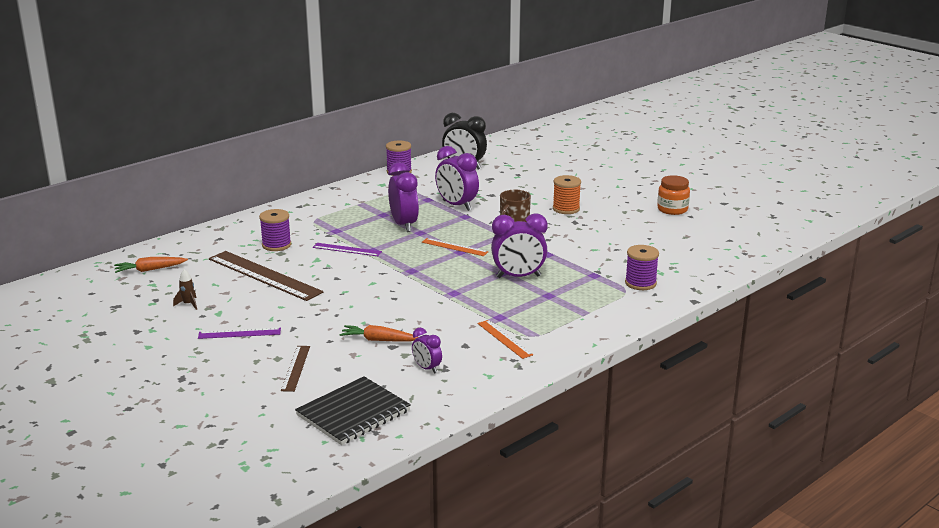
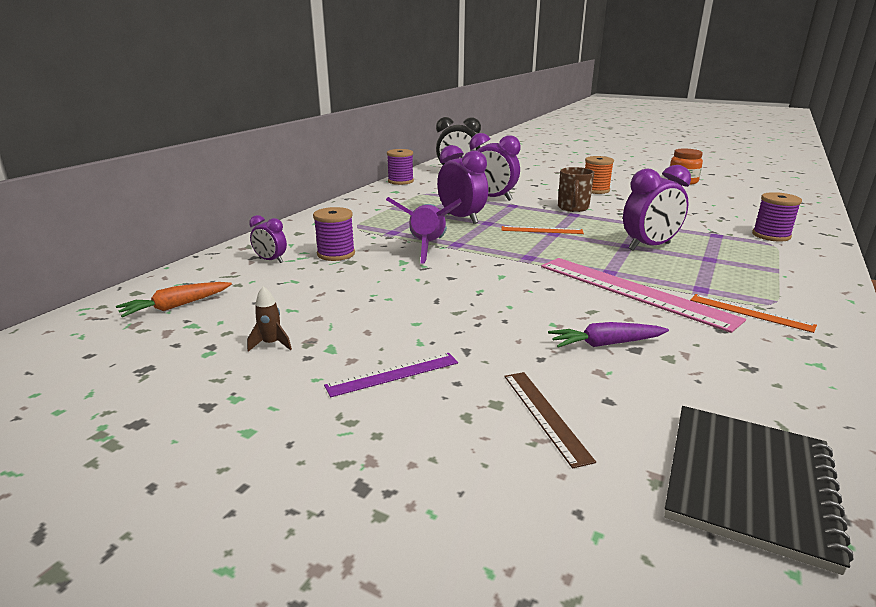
camera: 20 degrees left, 0 degrees up
(264, 275) = (353, 288): brown ruler -> none
(347, 249) = (427, 247): purple ruler -> purple rocket
(378, 340) = (605, 344): orange carrot -> purple carrot
(427, 368) = (728, 372): purple clock -> purple clock (271, 260)
(448, 310) = (633, 291): none -> pink ruler

